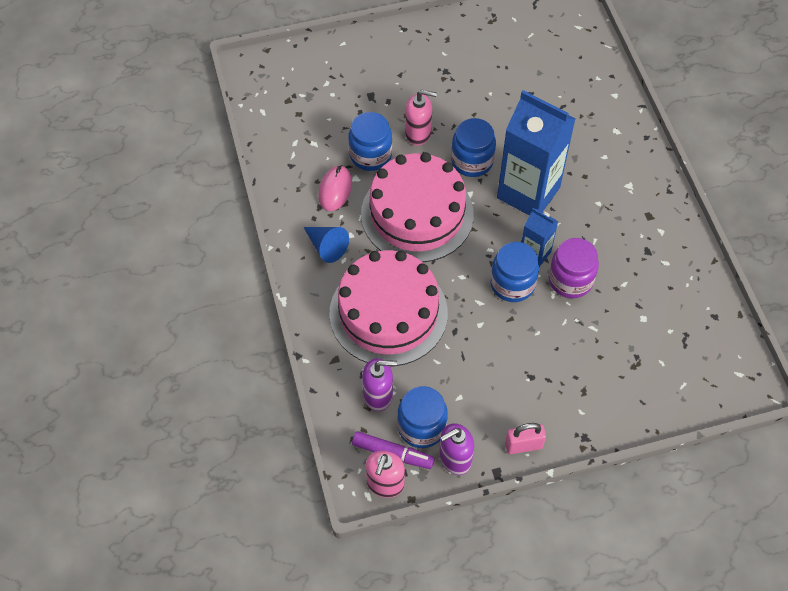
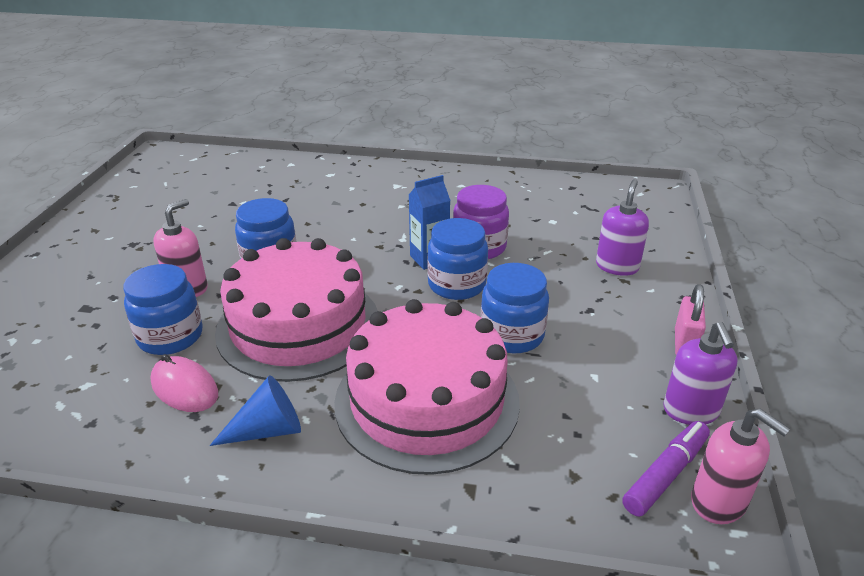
camera: 65 degrees left, 25 degrees down
(378, 395) = (558, 457): purple soap dispenser -> purple soap dispenser (617, 266)
(421, 427) = (629, 427): blue jar -> blue jar (512, 335)
(528, 192) = (349, 240): blue carton -> none

